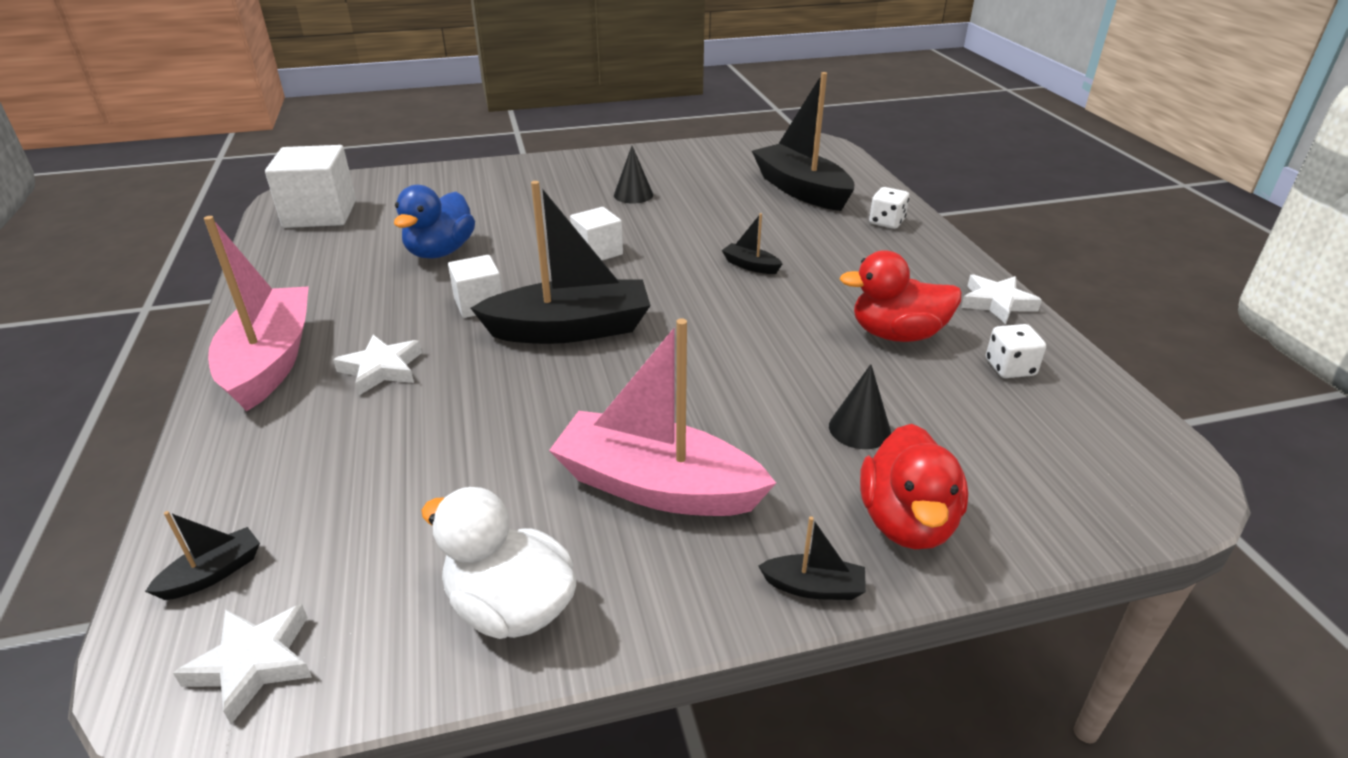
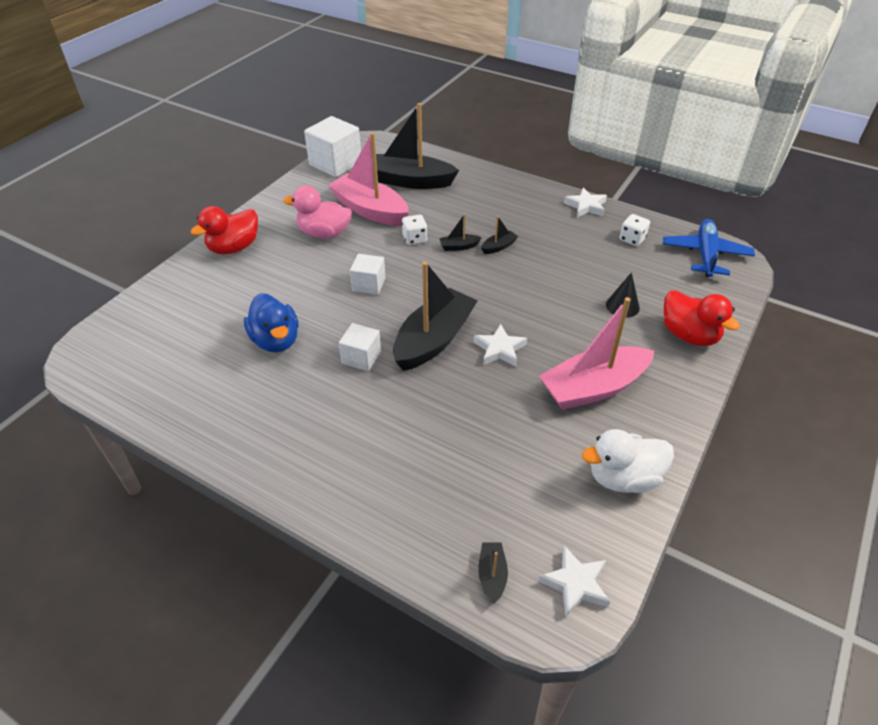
camera: 45 degrees left, 10 degrees up
(270, 361) = (307, 471): pink boat -> pink boat (370, 210)
(320, 214) = (135, 366): white cube -> white cube (335, 164)
(382, 369) = (379, 429): white star -> white star (499, 349)
(633, 195) = (324, 233): black cone -> pink duck
(814, 587) = (698, 384): black boat -> black boat (499, 247)
(886, 222) = (480, 182): white dice -> white dice (414, 239)
(897, 334) = (573, 248): red duck -> red duck (234, 248)
(1115, 447) = (705, 255): none -> blue plane

